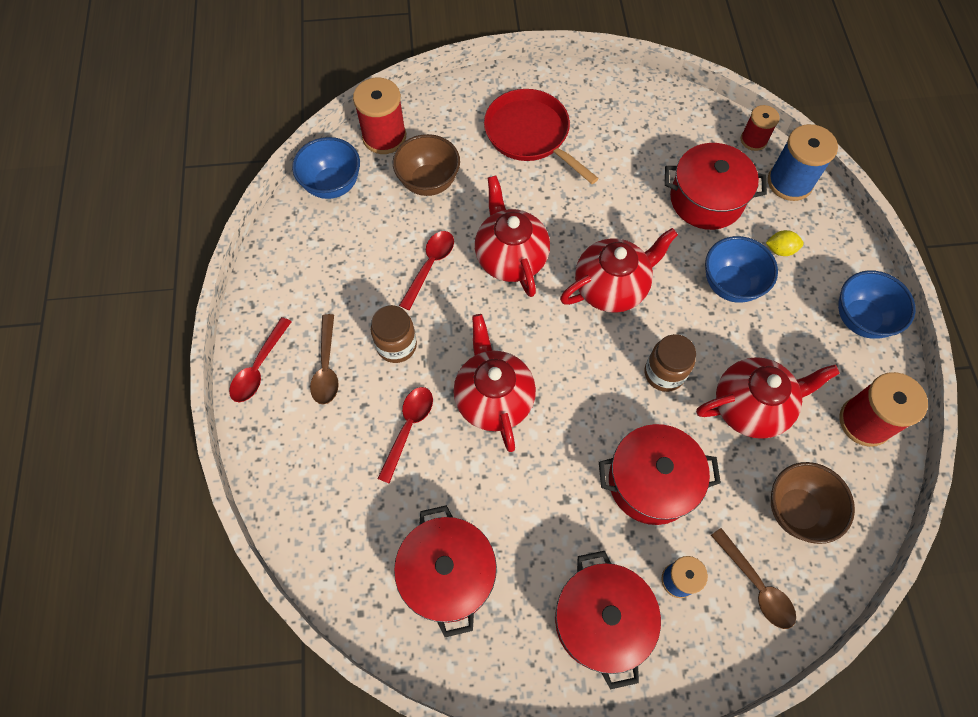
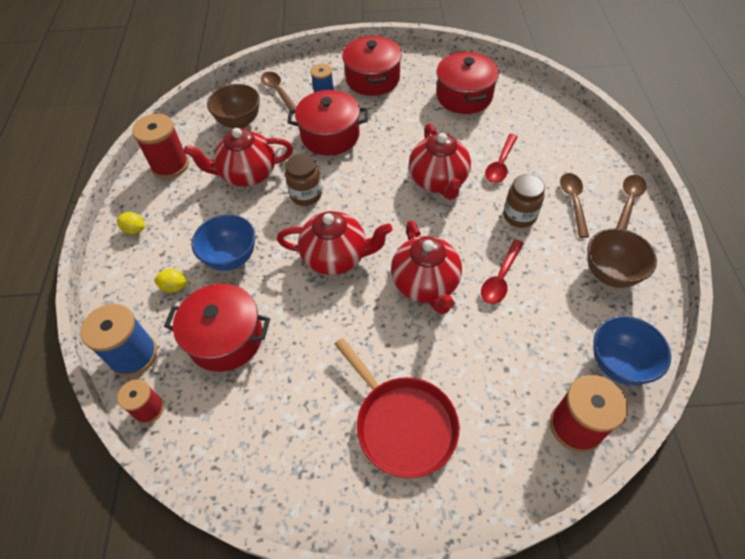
camera: 175 degrees left, 10 degrees down
(259, 367) = (628, 202): red spoon -> brown spoon
(428, 182) = (514, 365): brown bowl -> brown bowl (610, 273)
(611, 287) = (336, 257): red teapot -> red teapot turned 150 degrees counterclockwise
(860, 319) = (135, 230): blue bowl -> yellow lemon

